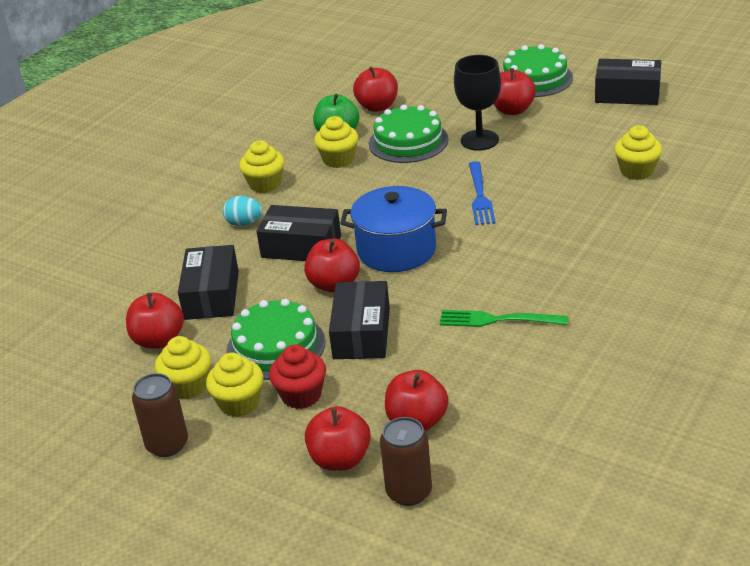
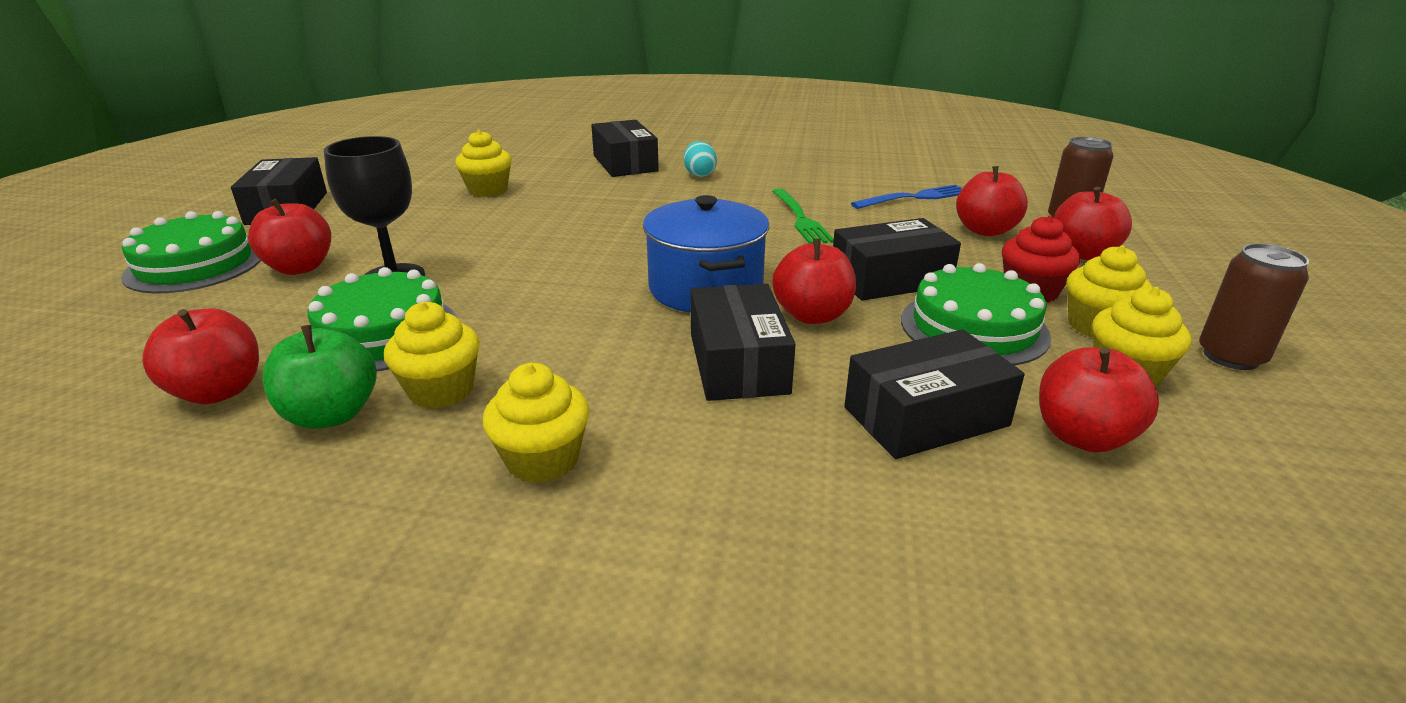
camera: 115 degrees left, 5 degrees down
(244, 223) = (696, 445): turquoise egg -> turquoise egg (699, 174)
(480, 196) = (554, 257): blue fork -> blue fork (914, 197)
(692, 245) = (625, 163): none -> black box

